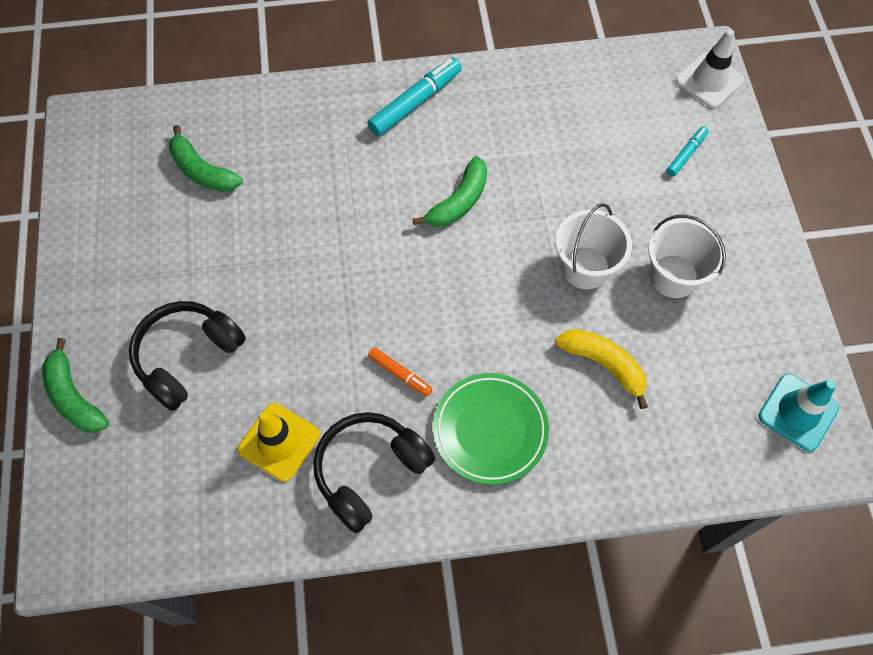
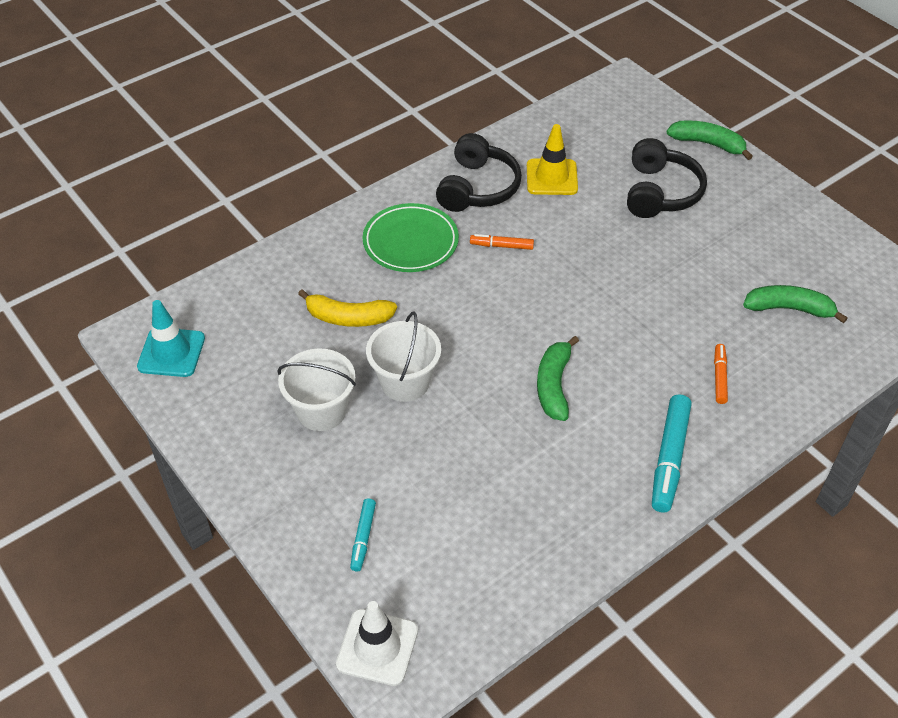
camera: 150 degrees right, 15 degrees down
(319, 143) = (719, 377): none -> orange marker

